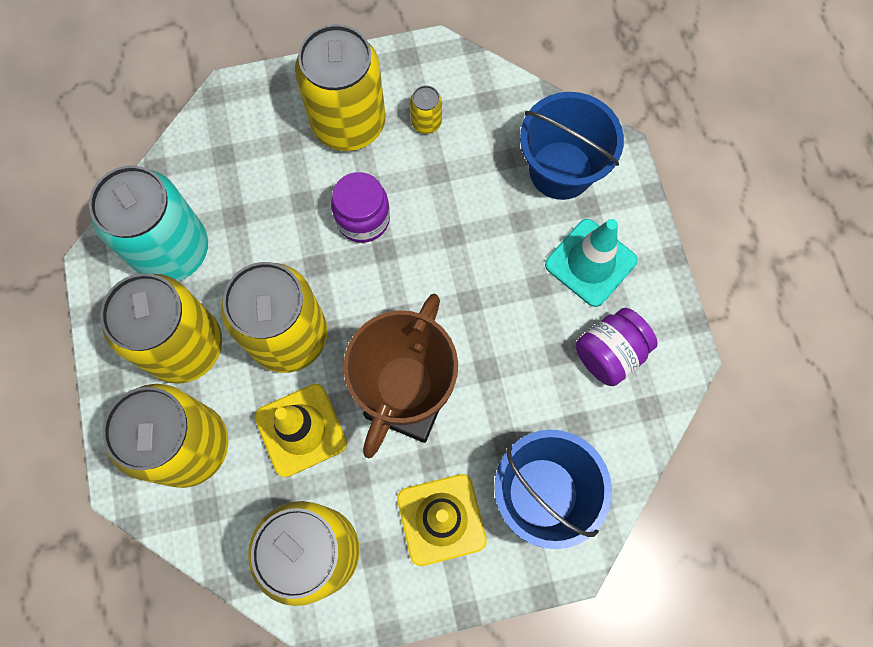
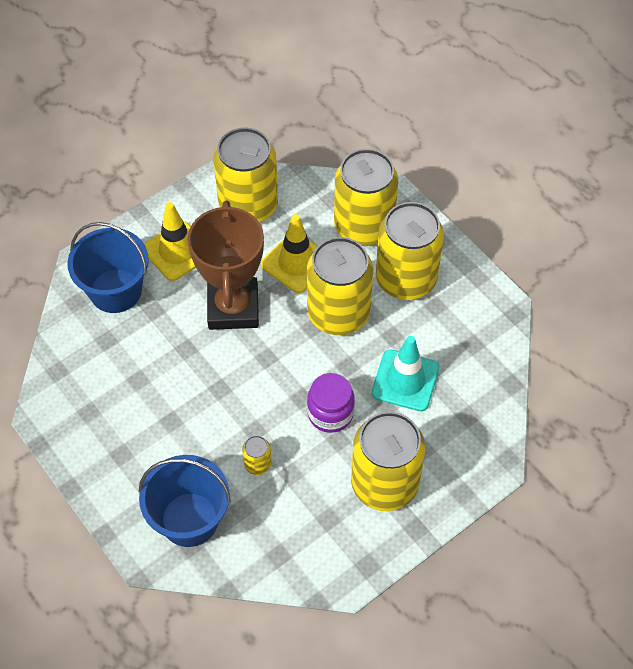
camera: 155 degrees right, 15 degrees down
(172, 250) = (457, 333): turquoise can -> none
(426, 122) = (321, 512): yellow can -> yellow can (257, 464)
(590, 263) = (137, 454): turquoise traffic cone -> turquoise traffic cone (405, 380)
(609, 353) = (99, 395): purple jar -> none

